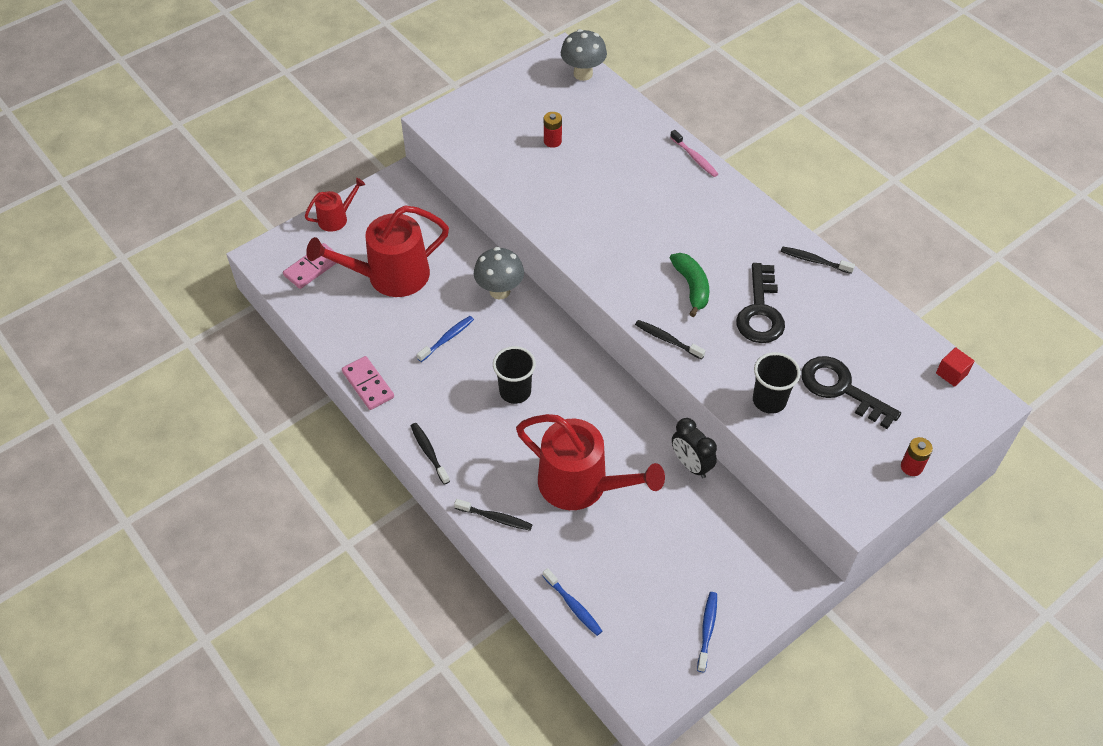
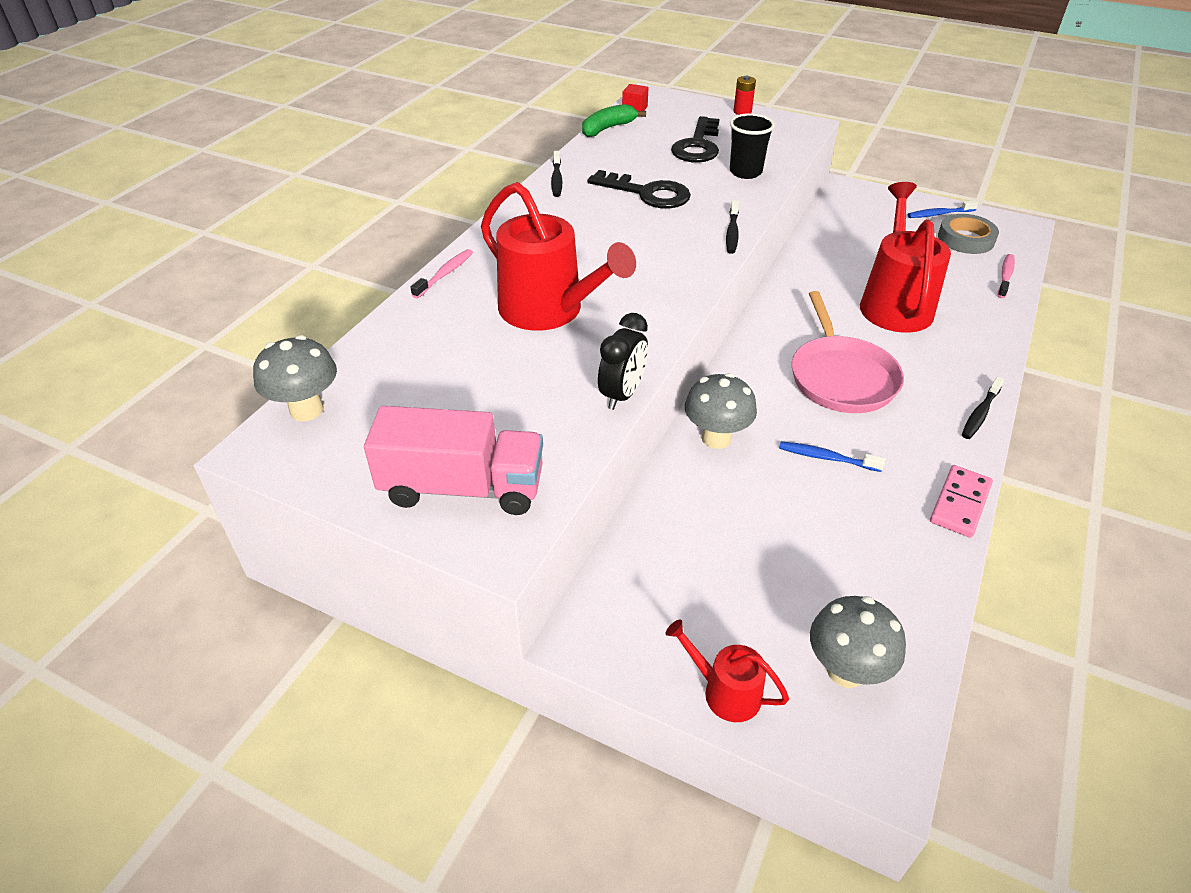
camera: 115 degrees left, 10 degrees down
(312, 268) = (845, 670): pink domino -> grey mushroom
(390, 276) = (781, 560): red watering can -> red watering can (548, 310)
(483, 118) = (463, 487): none -> pink truck
(495, 518) = (989, 342): black toothbrush -> none
(515, 392) = (841, 377): black cup -> pink pan
(552, 141) = (478, 395): red battery -> none
(573, 606) = (1005, 276): blue toothbrush -> pink toothbrush
(650, 619) = (966, 239): none -> grey tape
(691, 287) = (650, 234): green banana -> green banana (608, 128)
(691, 465) = (806, 252): black clock -> black clock (622, 394)
(760, 311) = (647, 193): black key -> black key turned 45 degrees clockwise

